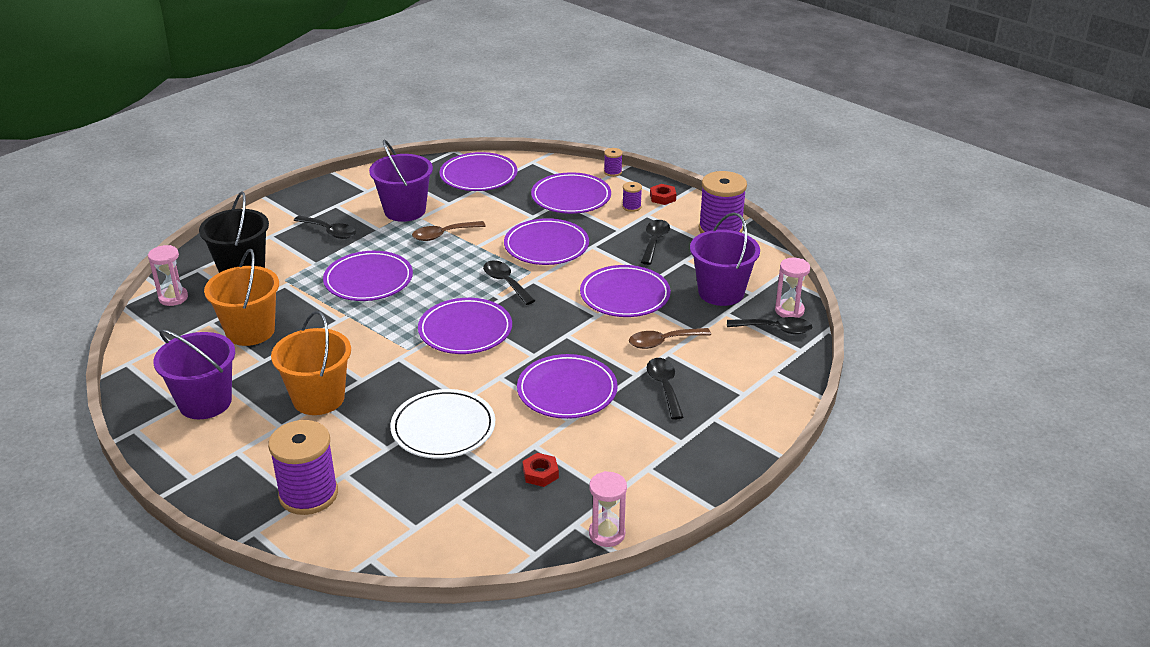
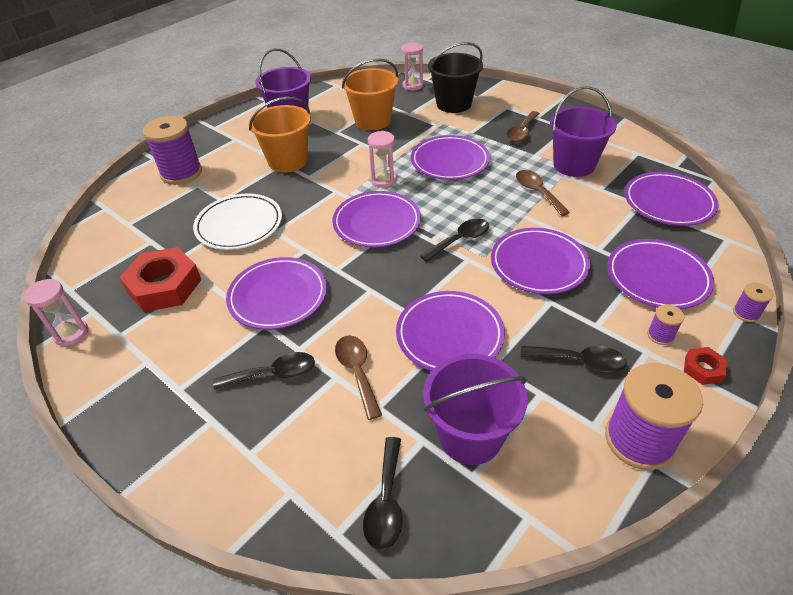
camera: 90 degrees right, 10 degrees up
(329, 232) = (522, 132): black spoon -> brown spoon
(540, 473) = (164, 286): red nut -> red nut, size x2.13
(789, 311) = (434, 526): pink hourglass -> pink hourglass (383, 180)

